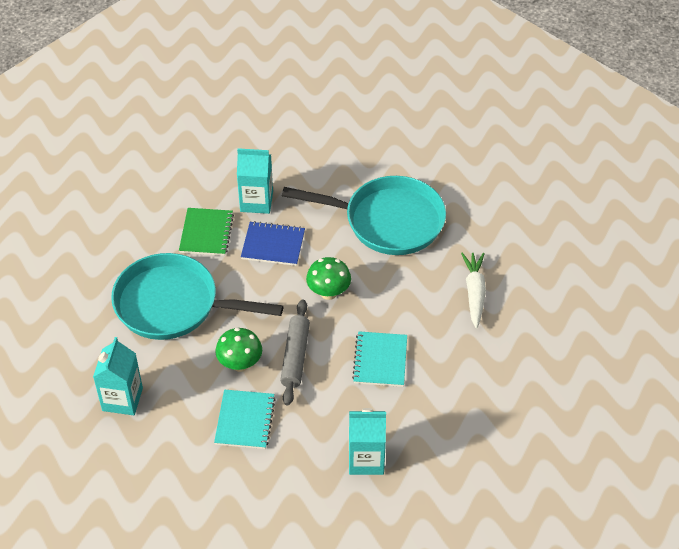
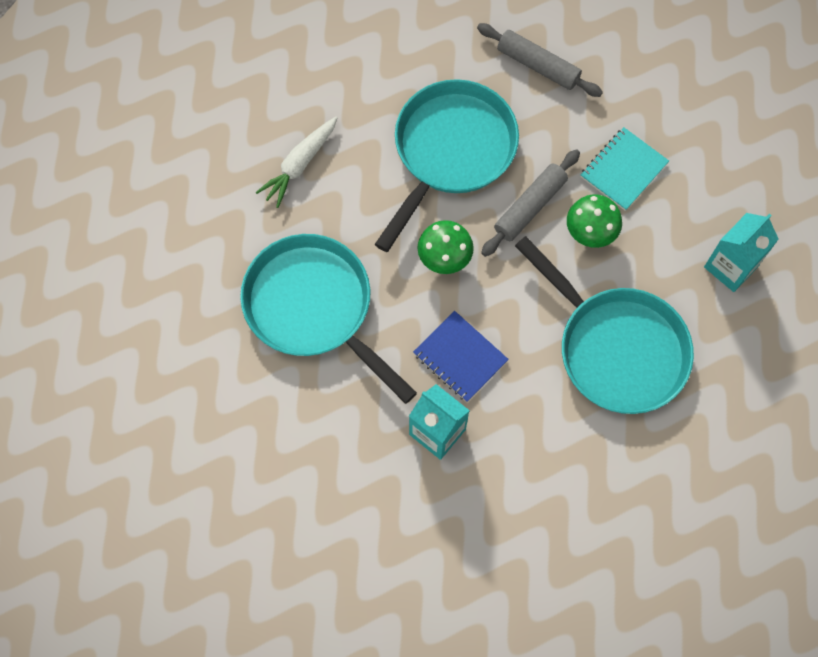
camera: 145 degrees left, 20 degrees up
(206, 233) = (523, 423): green notebook -> none
(366, 459) = (538, 65): turquoise carton -> grey rolling pin
(380, 360) = (451, 151): turquoise notebook -> turquoise pan

